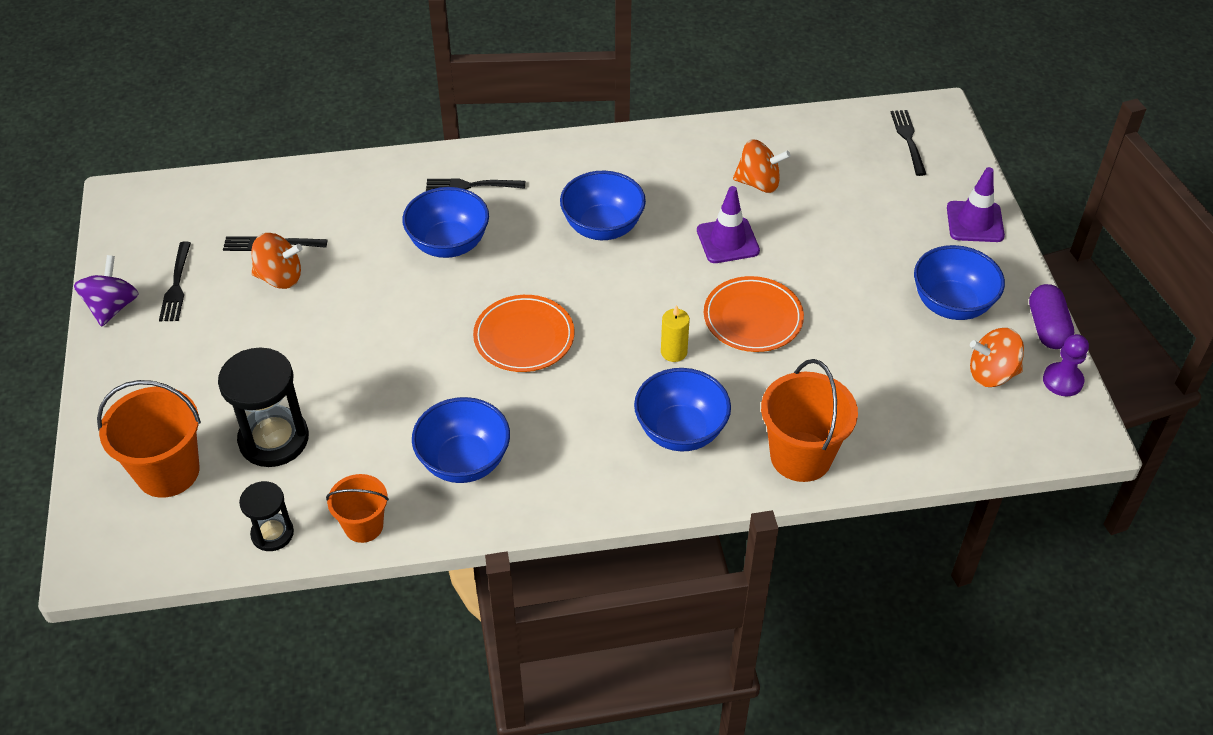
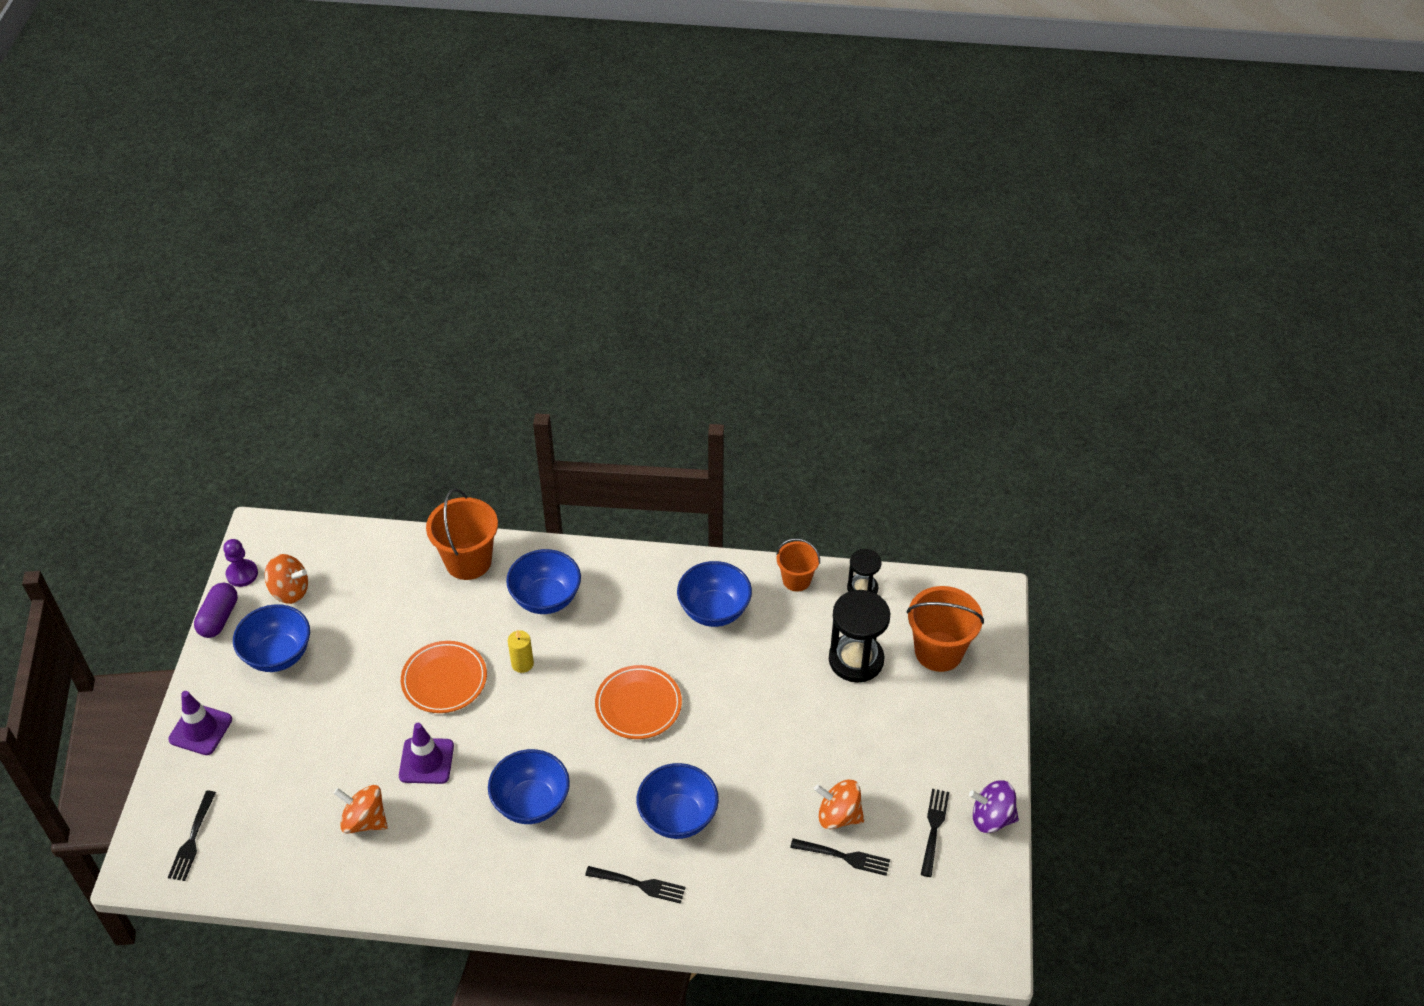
camera: 165 degrees left, 0 degrees up
(112, 307) = (991, 818): purple spinning top -> purple spinning top turned 75 degrees clockwise

